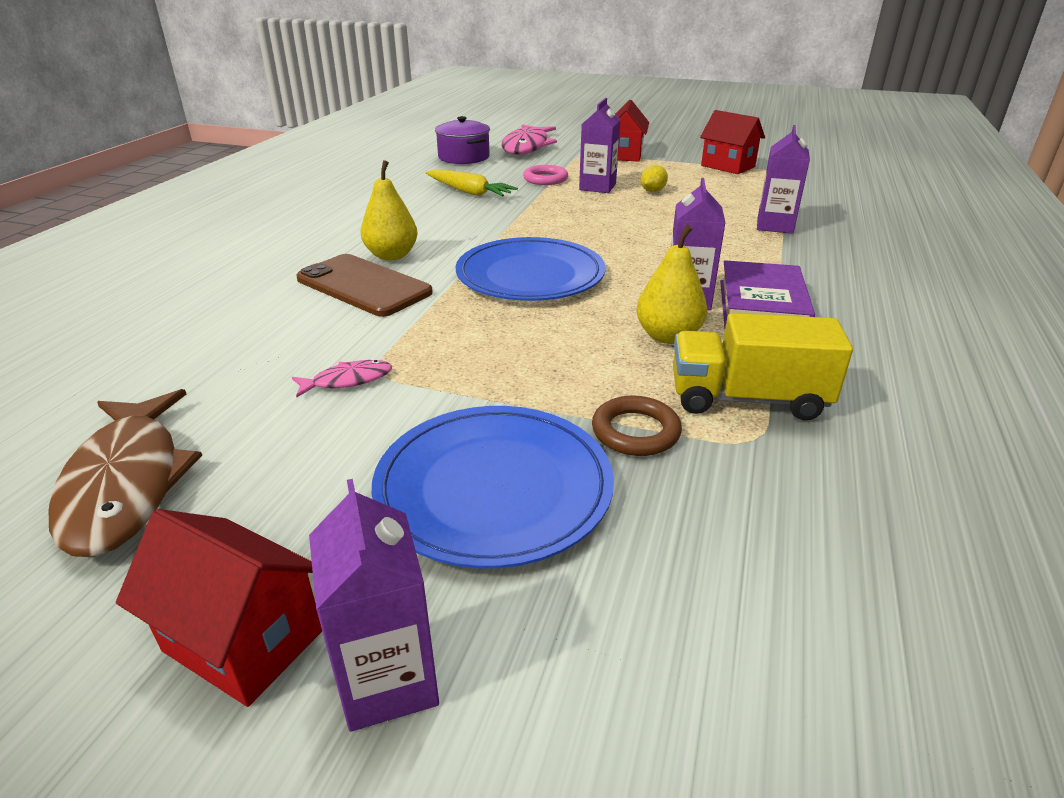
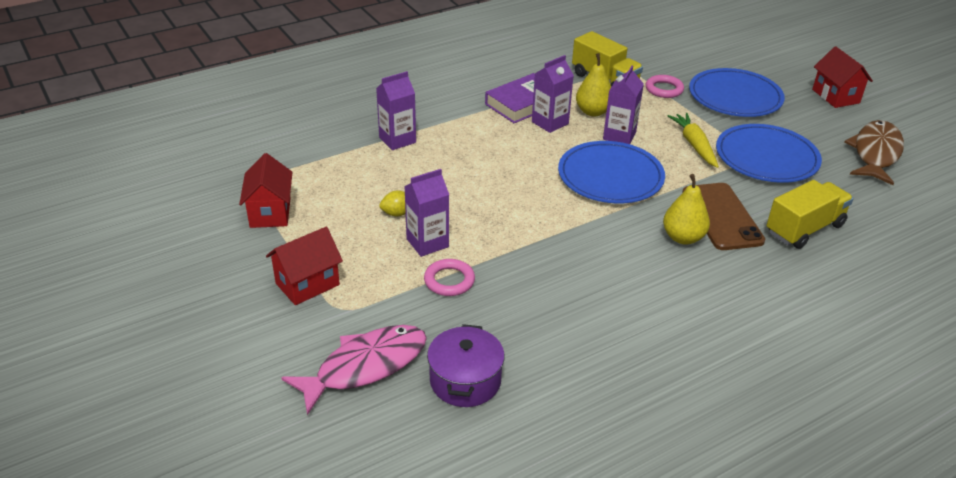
camera: 140 degrees left, 5 degrees up
(250, 309) = (804, 229): none -> yellow truck
(348, 380) = (766, 157): pink fish -> blue plate
(388, 680) = (798, 75): purple carton -> purple carton (619, 136)
(469, 192) = (543, 296): yellow carrot -> yellow carrot (694, 145)
(635, 431) = (664, 89): brown ring -> pink ring

